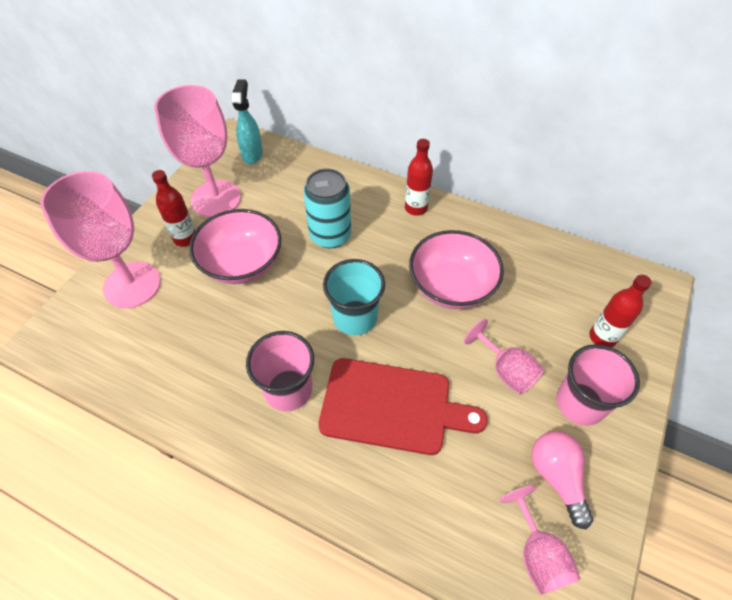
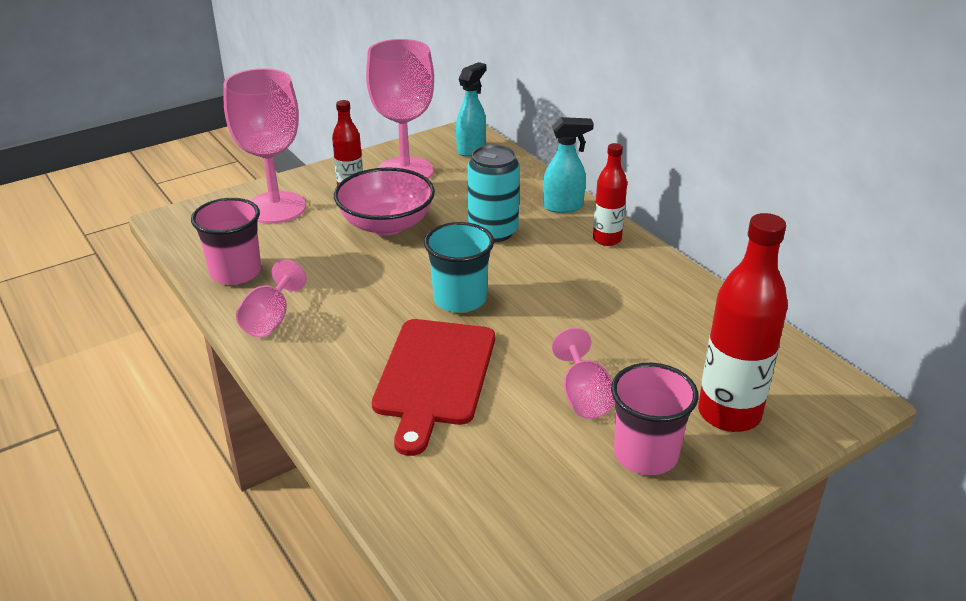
camera: 30 degrees right, 20 degrees down
(288, 389) = (346, 326): pink cup -> pink cup (236, 272)
(363, 188) = (563, 206): none -> turquoise spray bottle
(392, 406) = (434, 376): red cutting board -> red cutting board turned 60 degrees clockwise
(451, 286) = (586, 311): pink bowl -> none
(537, 554) = (478, 544): pink goblet -> pink goblet (270, 320)
(557, 477) = (558, 498): pink light bulb -> none
(602, 337) = (729, 414): red bottle -> red bottle, size x1.71

